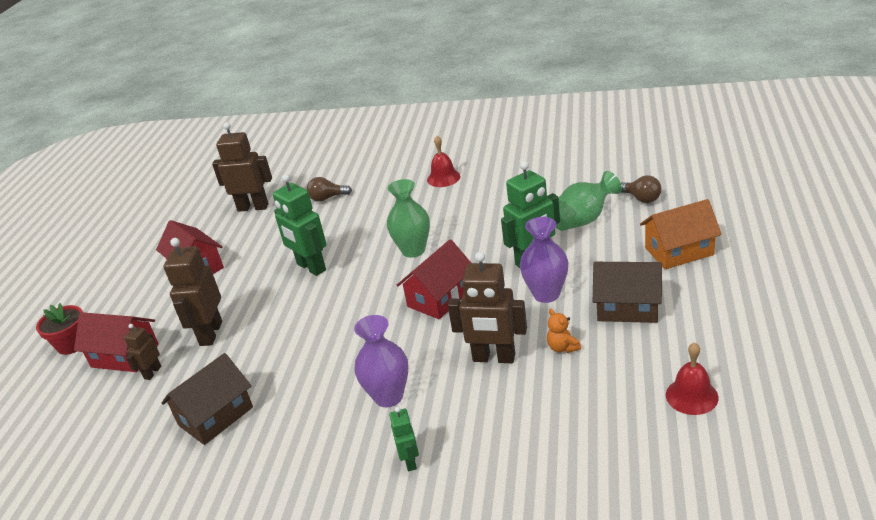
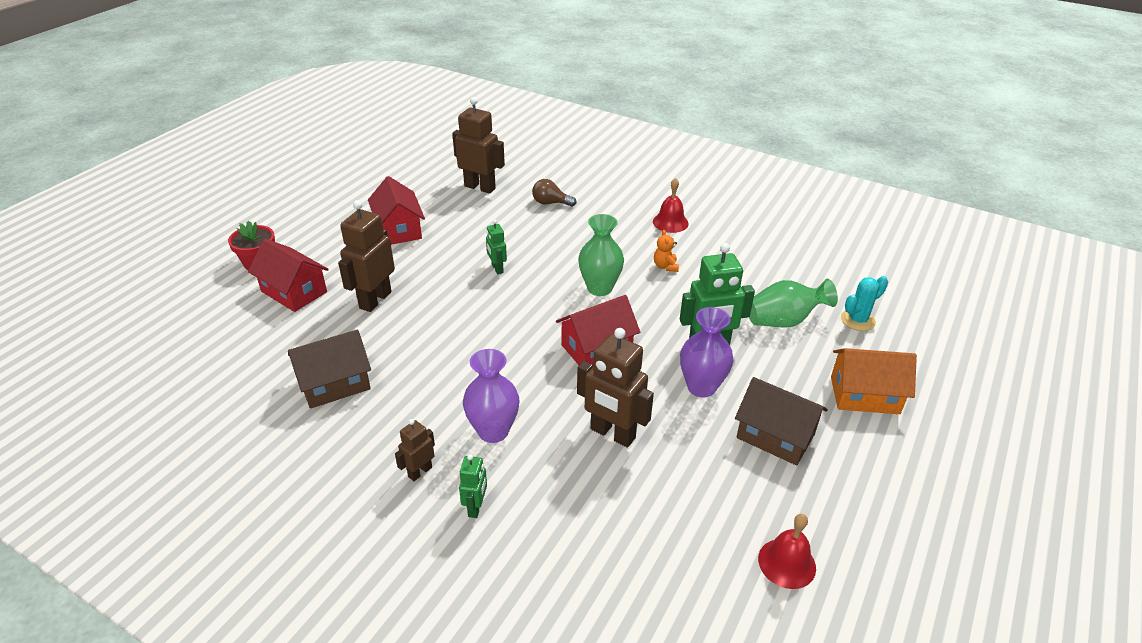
camera: 15 degrees right, 5 degrees up
(152, 372) = (307, 318): brown robot -> brown robot (420, 472)
(311, 267) = (497, 268): green robot -> green robot, size x0.53
(562, 347) = (685, 452): orange teddy bear -> orange teddy bear (665, 266)
(641, 198) = (857, 320): brown light bulb -> turquoise cactus

